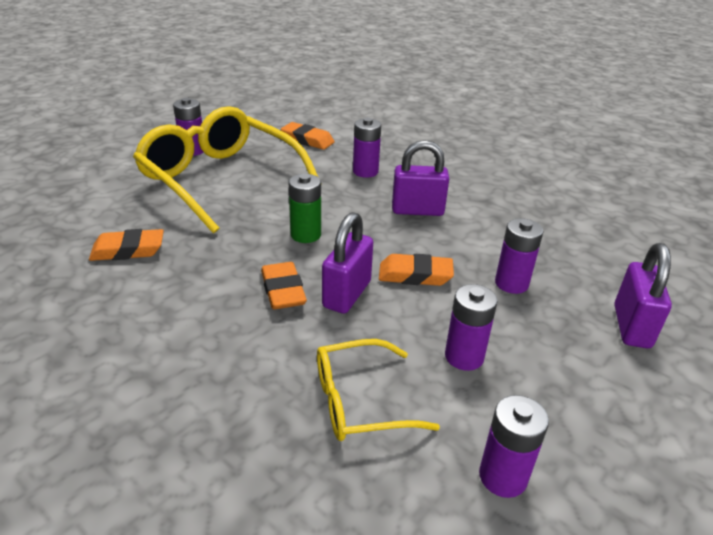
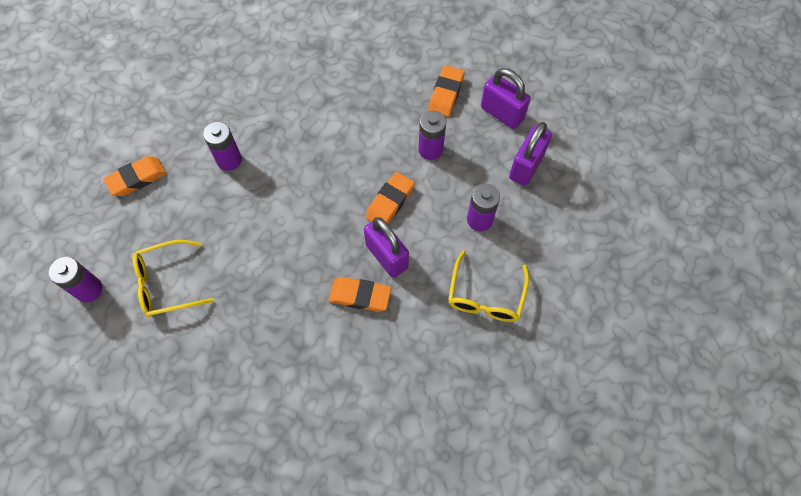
camera: 60 degrees left, 30 degrees up
(128, 250) = (242, 393): orange eraser -> orange eraser (446, 94)
(221, 179) = (167, 283): yellow glasses -> yellow glasses, size x0.51
(305, 235) = (298, 251): green battery -> none
(417, 210) = (312, 155): purple padlock -> purple padlock (526, 166)
(502, 476) = (566, 253): purple battery -> none

